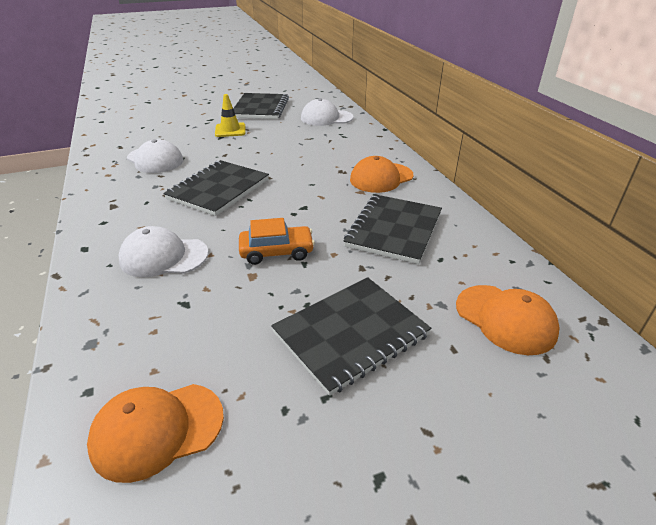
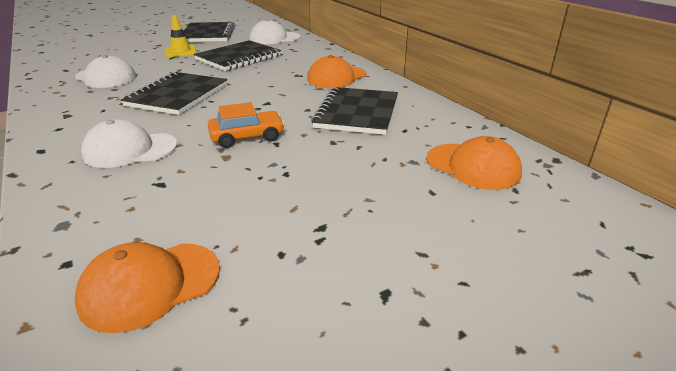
camera: 10 degrees left, 5 degrees down
(351, 334) = (333, 191): black notebook -> black notebook (238, 58)

